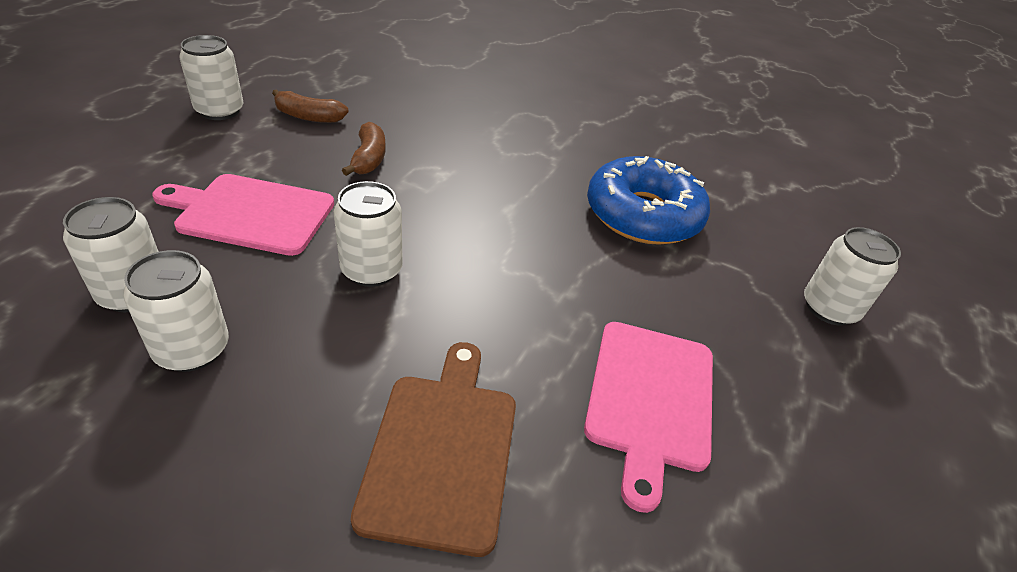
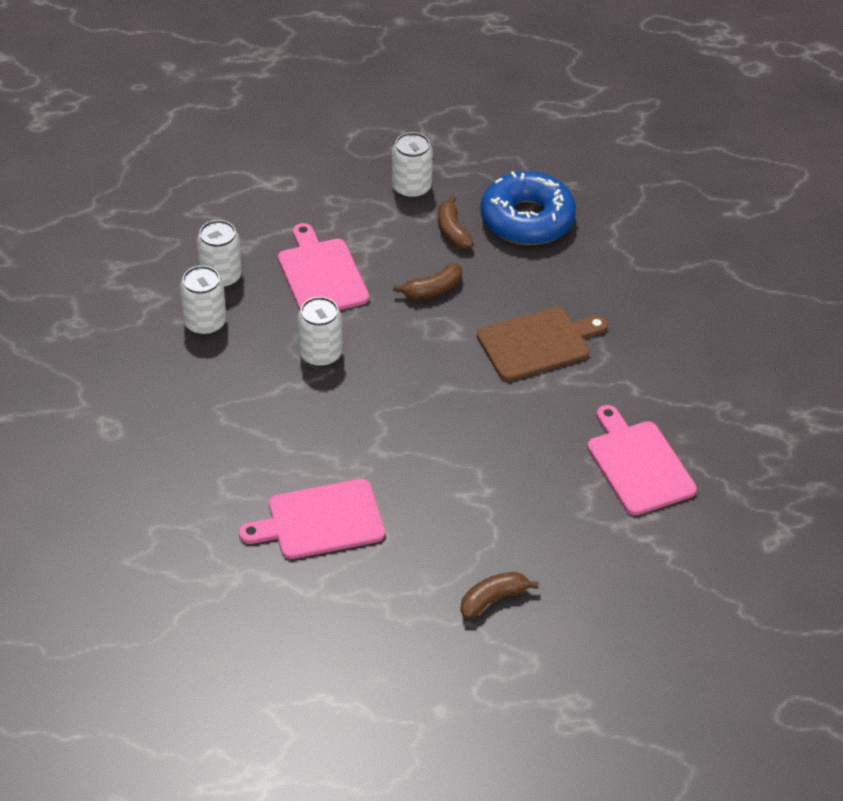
camera: 65 degrees right, 5 degrees up
(442, 451) = (218, 447): brown cutting board -> brown cutting board (537, 343)
(643, 215) = (513, 463): blue donut -> blue donut (527, 219)
(684, 155) = (638, 464): none -> pink cutting board
(829, 308) = (493, 599): white can -> brown banana

